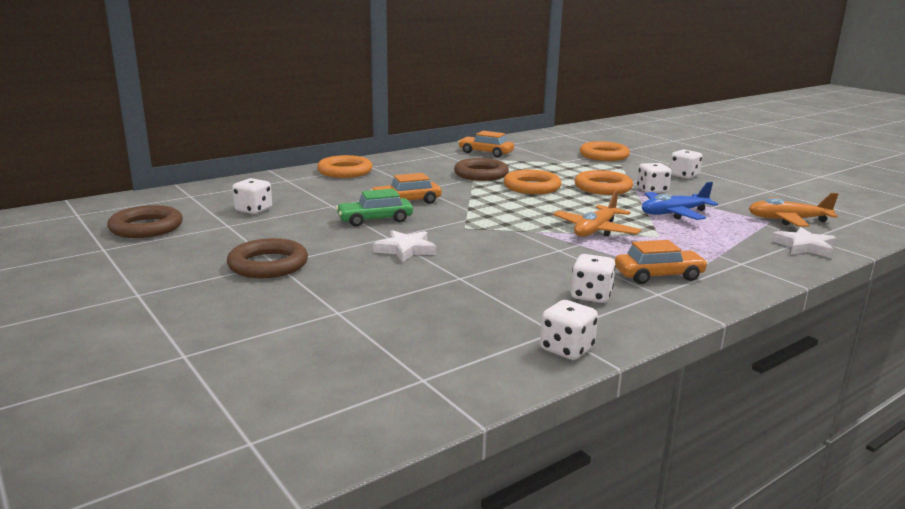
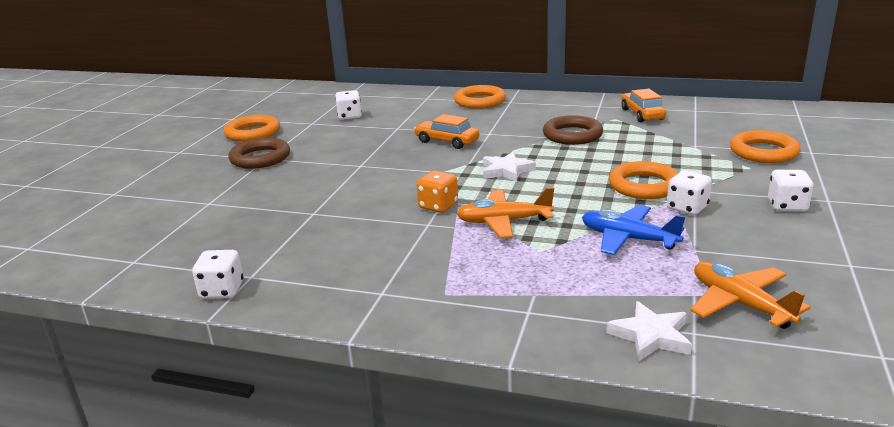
camera: 55 degrees right, 5 degrees up
(146, 227) = (277, 111): brown ring -> none
(375, 220) = (389, 149): green car -> none
(405, 250) = (343, 179): white star -> white star (506, 171)
(531, 238) = (438, 206): none -> orange dice
(532, 187) = (578, 162): orange ring -> orange ring (253, 133)
(591, 295) = (338, 268): white dice -> none
(658, 275) = (426, 281): orange car -> none

